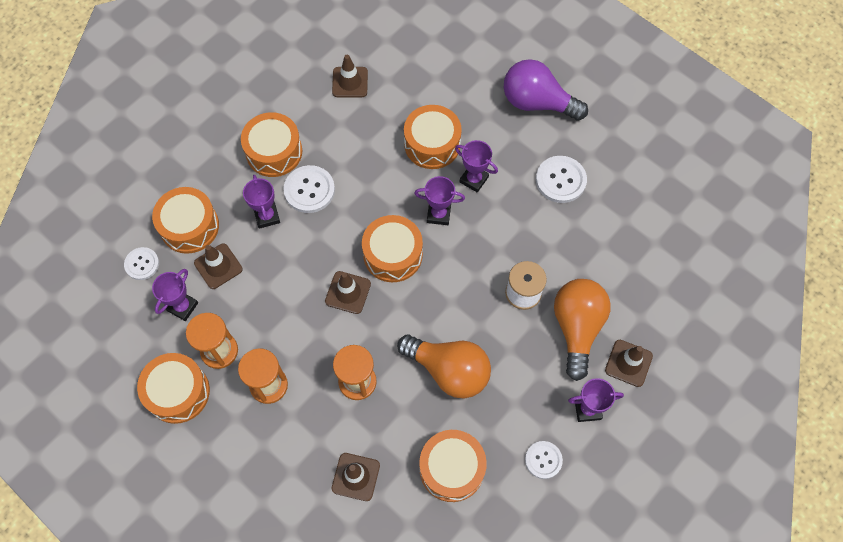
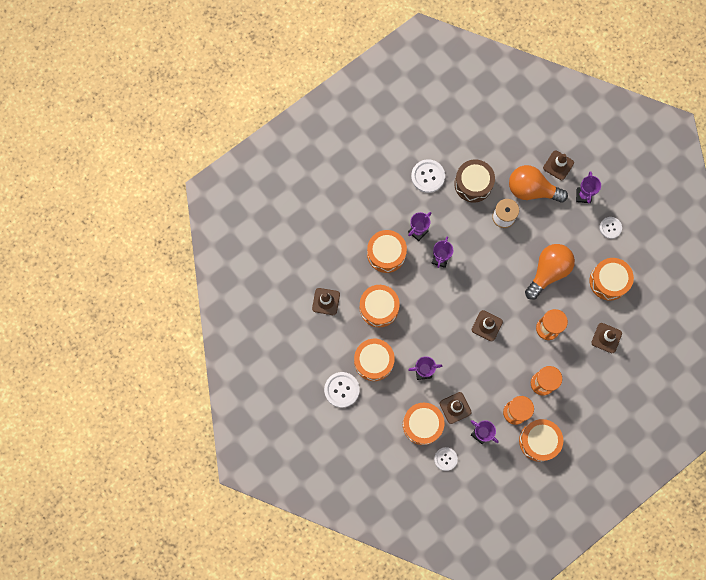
camera: 80 degrees left, 10 degrees up
(309, 190) = (408, 341): white button -> white button (341, 390)
(393, 254) = (464, 293): orange drum -> orange drum (379, 308)
(537, 102) = (366, 178): purple light bulb -> none
(565, 243) = (473, 184): none -> brown drum

